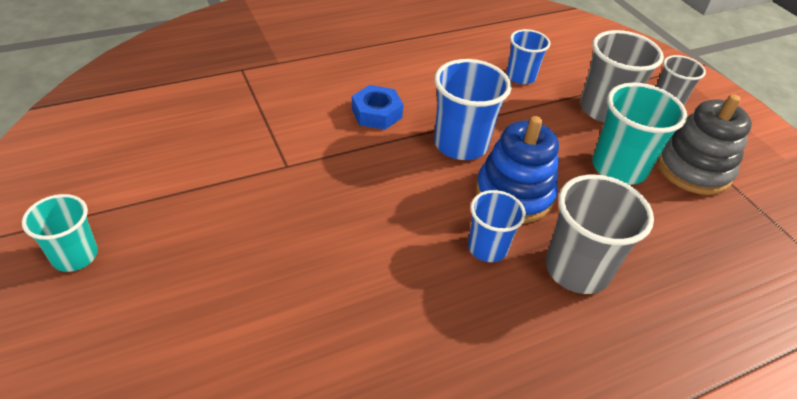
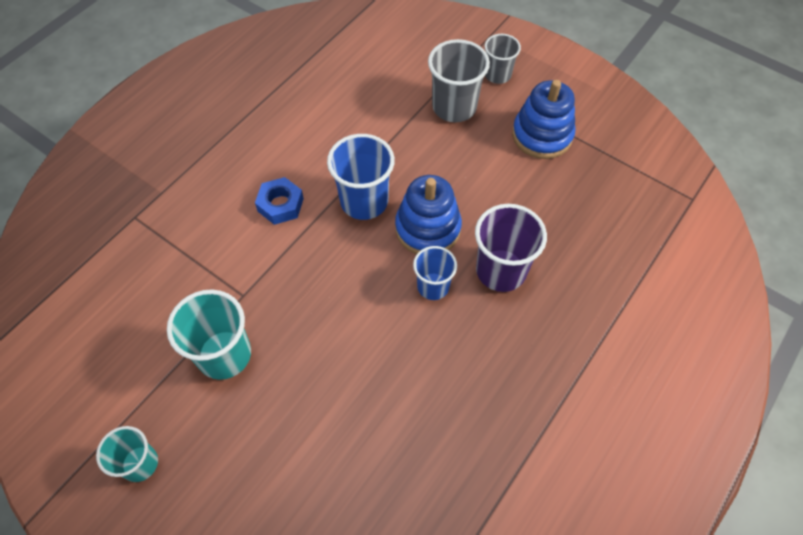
camera: 25 degrees left, 15 degrees up
(520, 76) = (373, 104): blue cup -> none
(577, 269) = (501, 270): grey cup -> purple cup
(618, 168) = (490, 162): turquoise cup -> turquoise cup (224, 355)
(693, 169) = (542, 135): grey stacking toy -> blue stacking toy

